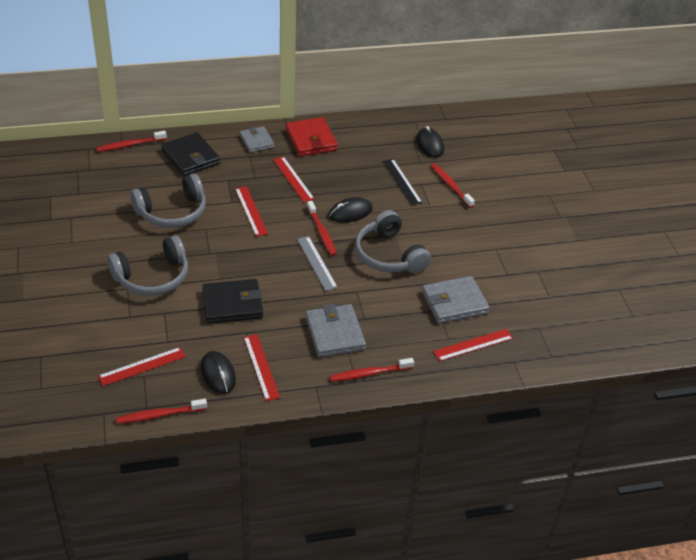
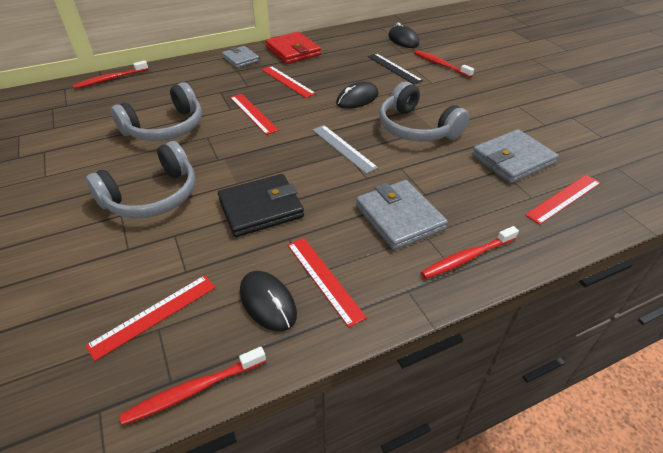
camera: 10 degrees left, 0 degrees up
(190, 157) = (176, 80): black wallet -> none
(321, 232) = (335, 120): red toothbrush -> none

